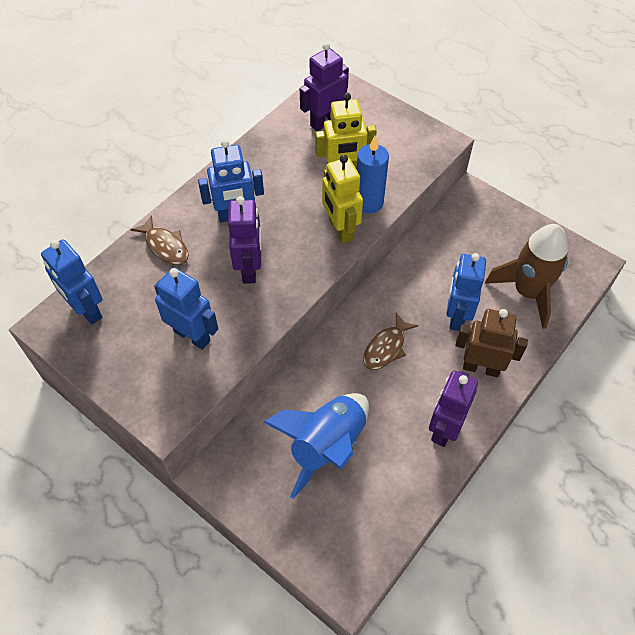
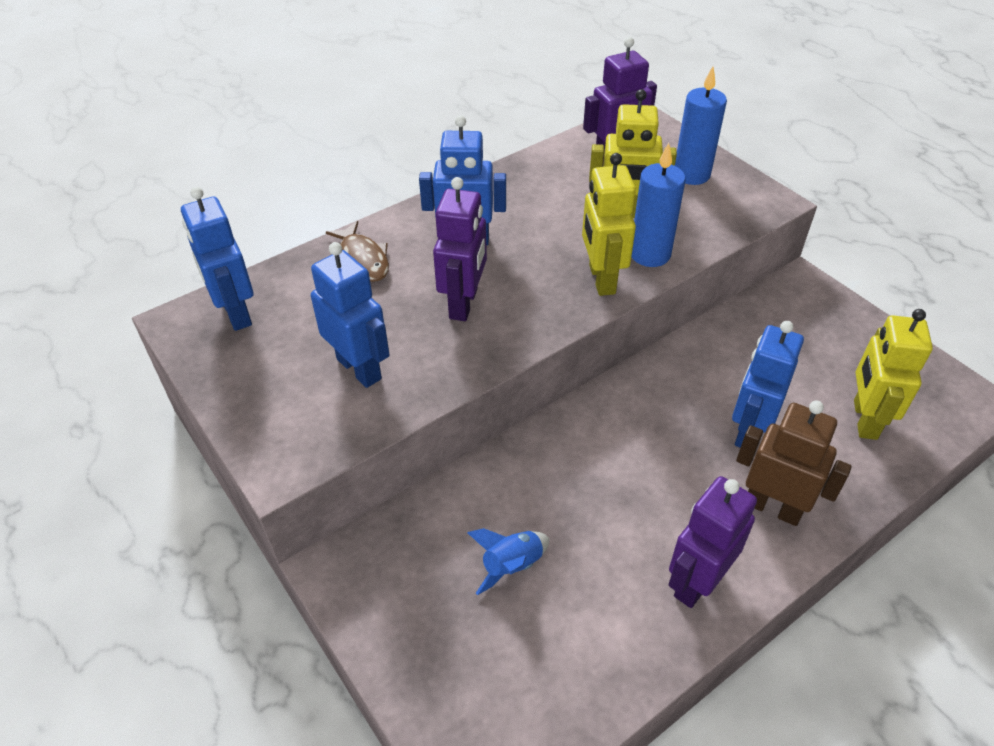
camera: 15 degrees right, 10 degrees down
(327, 445) = (511, 565): blue rocket -> blue rocket, size x0.49
(383, 128) = (691, 175): none -> blue candle
(386, 348) = (634, 451): brown fish -> none
(527, 292) = (864, 419): brown rocket -> yellow robot

